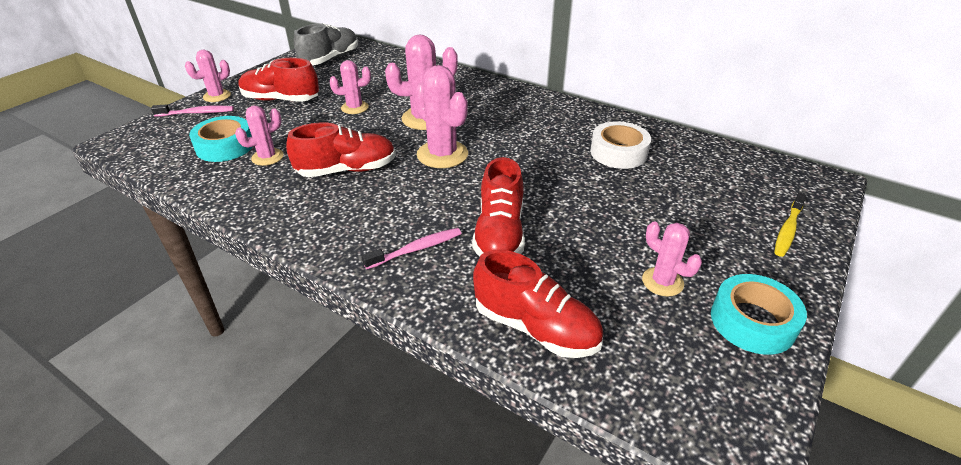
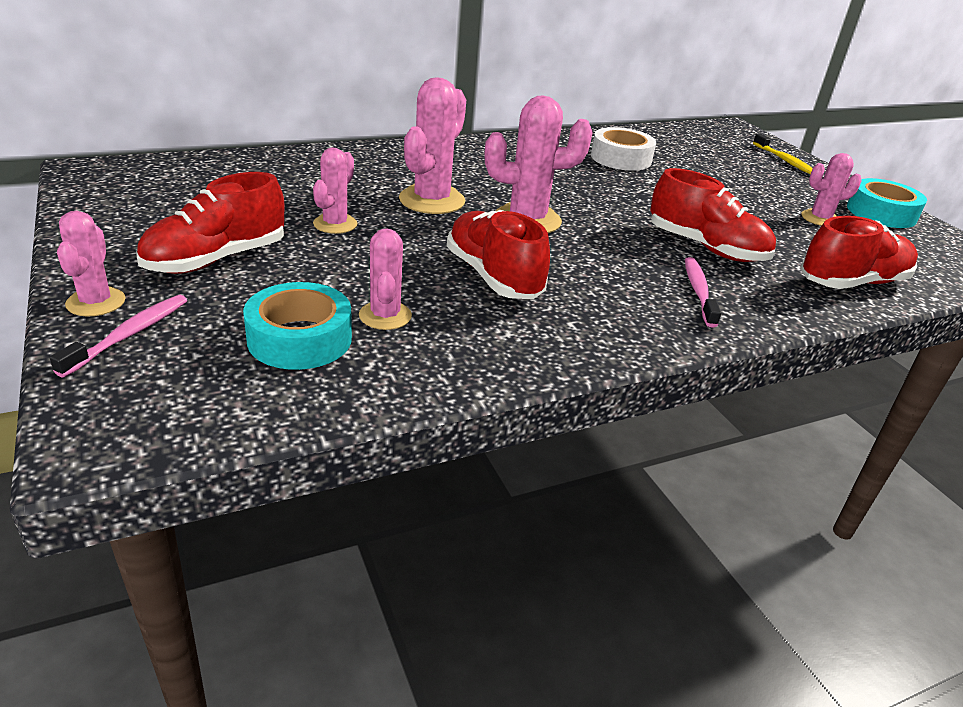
camera: 60 degrees left, 5 degrees down
(330, 59) = (147, 192): grey shoe -> none
(347, 170) = (493, 276): red shoe -> red shoe turned 45 degrees counterclockwise

